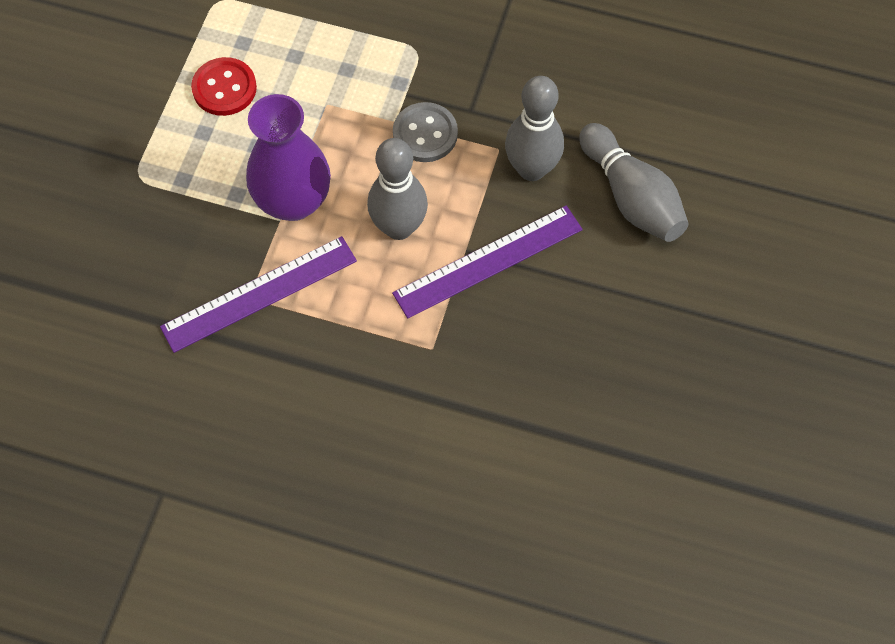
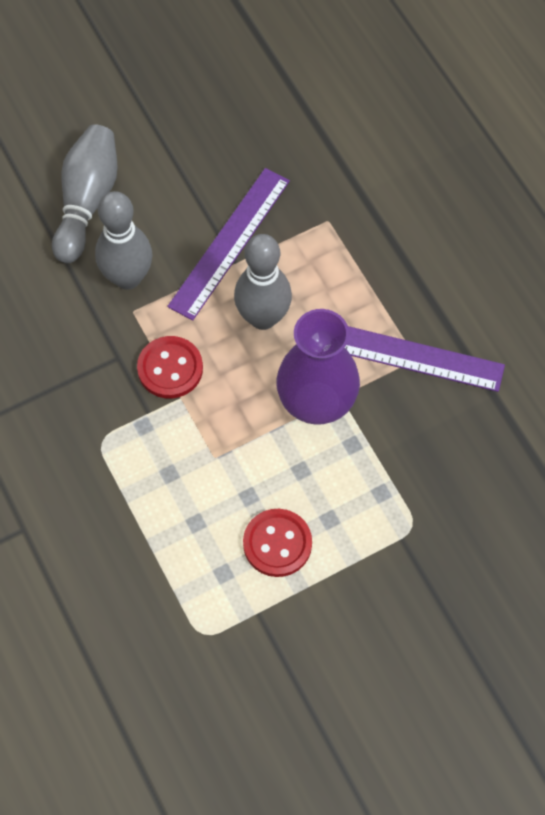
camera: 135 degrees left, 0 degrees up
(425, 134) = (170, 368): grey button -> red button
(488, 261) = (229, 242): purple ruler -> purple ruler turned 75 degrees counterclockwise

